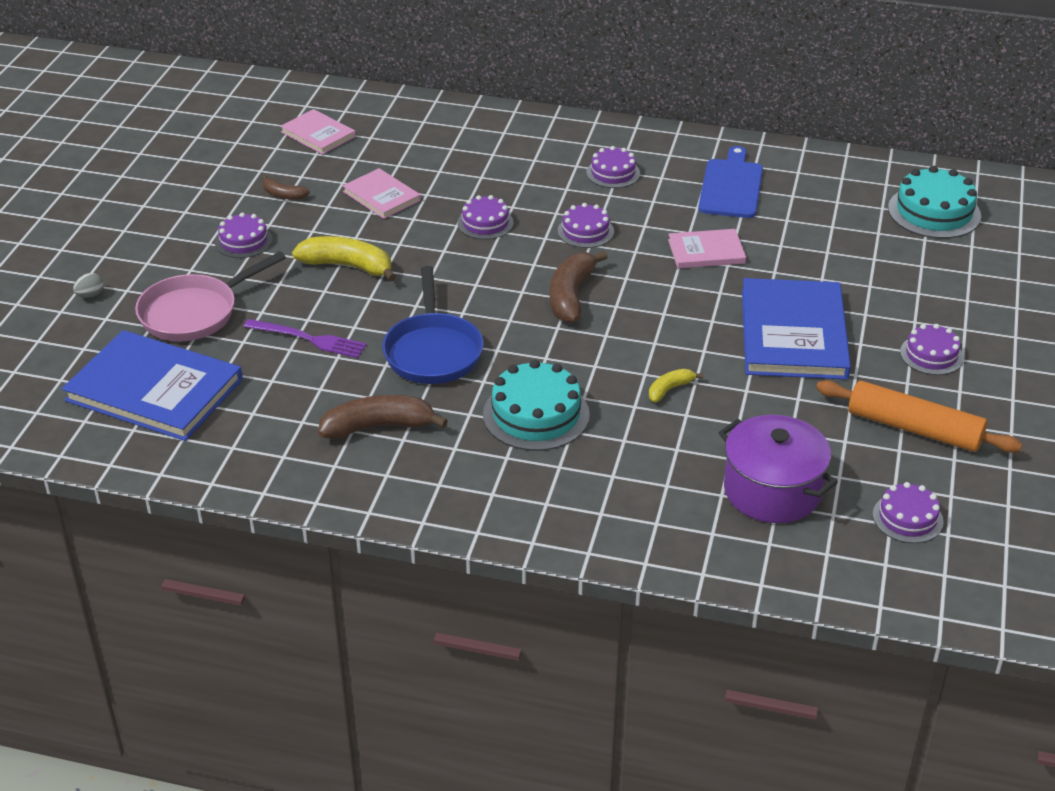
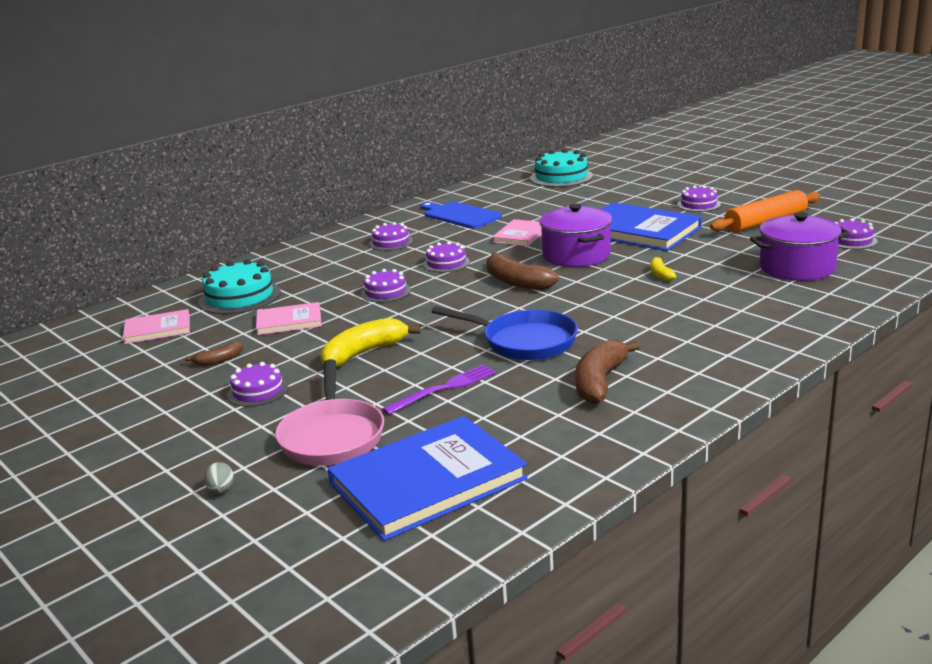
camera: 55 degrees left, 15 degrees down
(536, 414) = (645, 320): turquoise cake -> turquoise cake (240, 297)
(677, 311) = (576, 255): none -> purple pot

